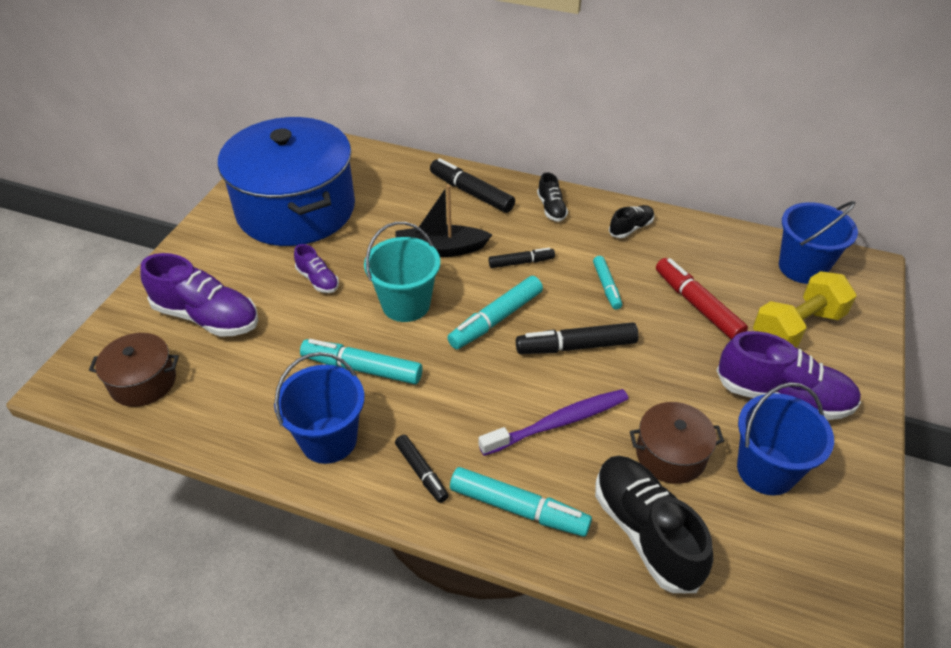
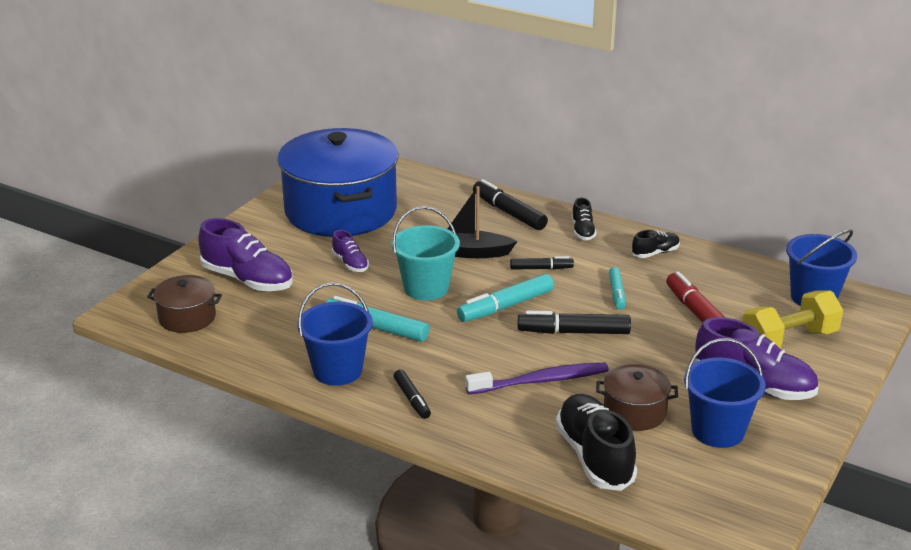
camera: 10 degrees right, 15 degrees down
(518, 508) = (489, 430): turquoise marker -> none

